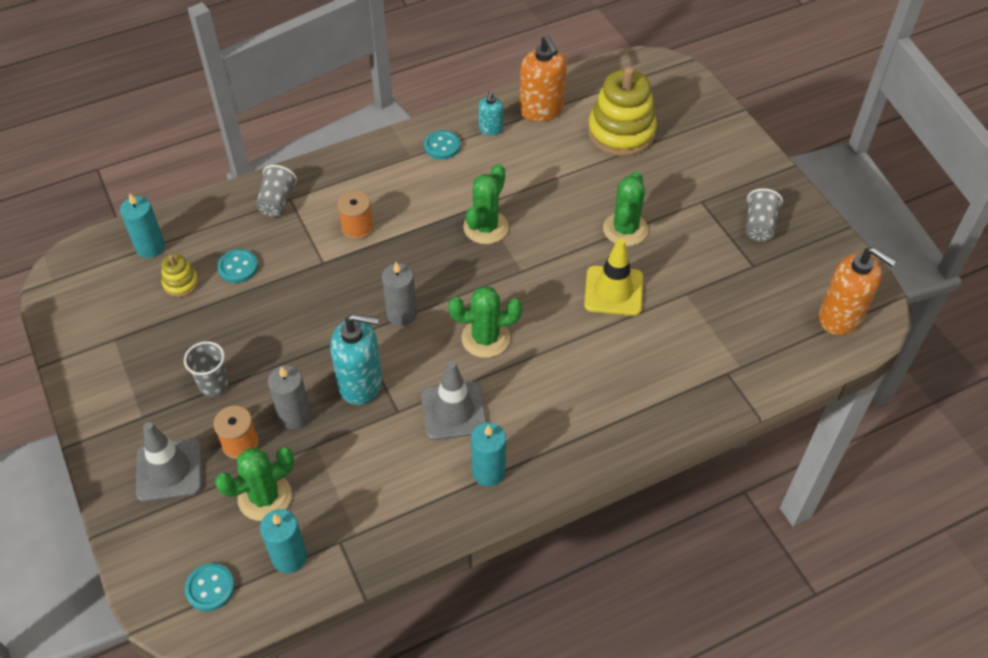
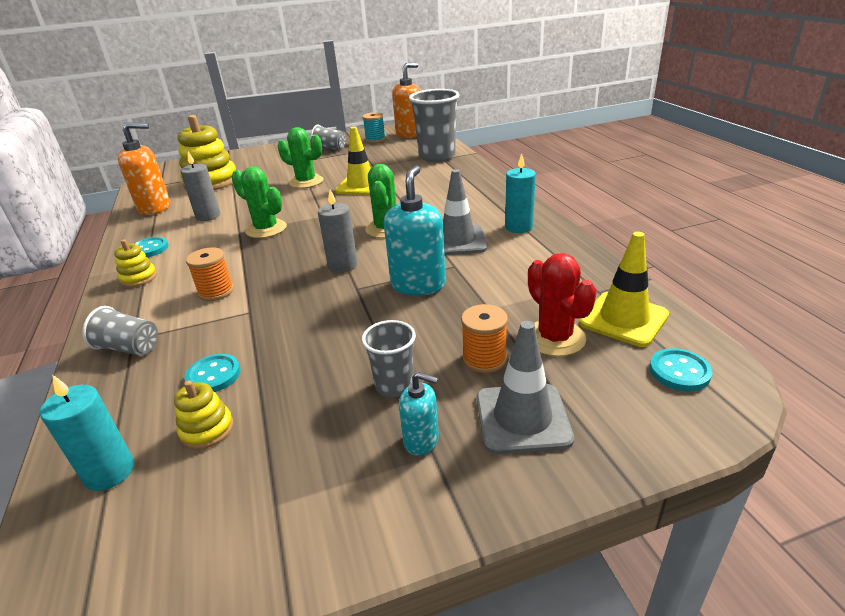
camera: 80 degrees left, 20 degrees down
(265, 497) = (554, 338): green cactus -> red cactus
(289, 557) = (624, 319): turquoise candle -> yellow traffic cone
(294, 415) = (450, 322): grey candle -> grey candle (208, 216)
(385, 162) = (138, 278): none -> yellow stacking toy
(490, 129) = (153, 227): turquoise soap dispenser -> turquoise soap dispenser (421, 440)
(735, 365) = (437, 156): none -> grey cup
(806, 275) = (375, 140): none -> turquoise spool

